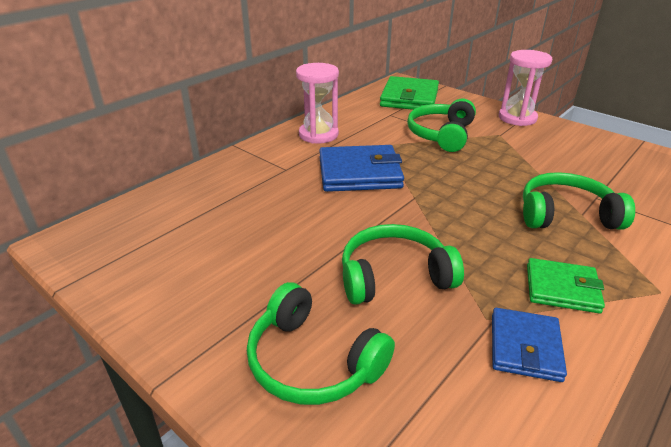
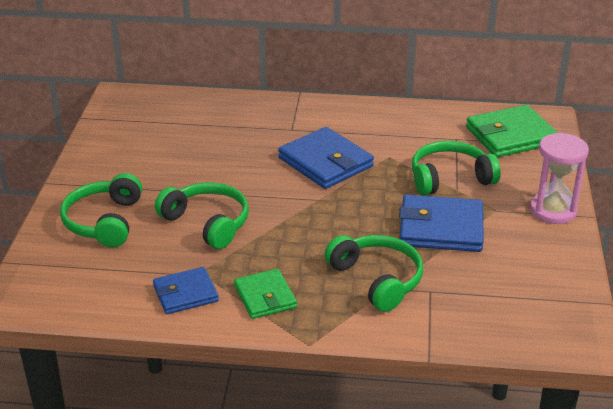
camera: 55 degrees right, 0 degrees up
(318, 134) = (366, 120): pink hourglass -> none
(508, 161) = (441, 228): none -> blue wallet

